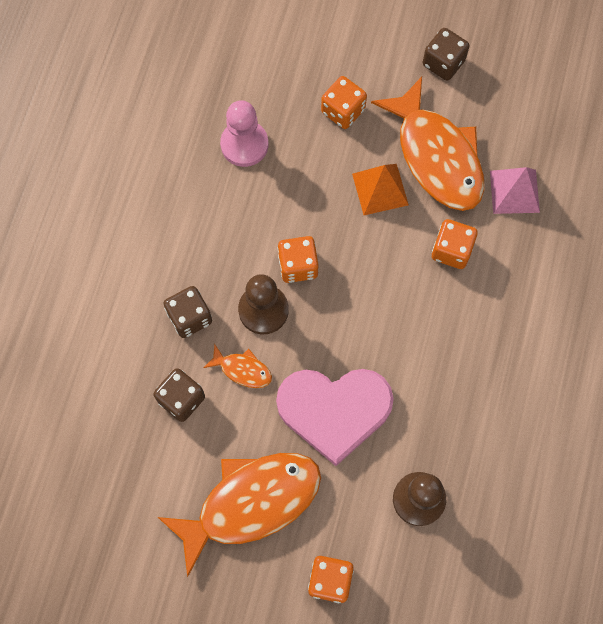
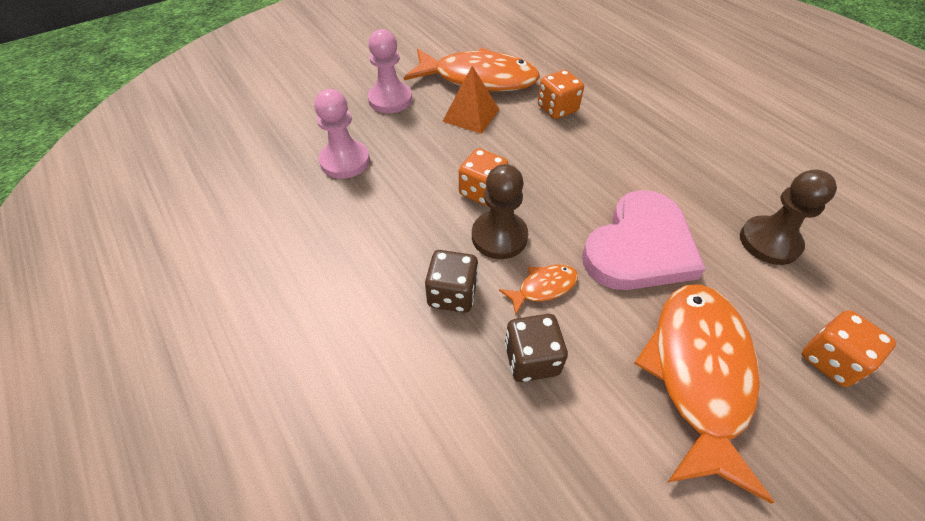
camera: 50 degrees left, 20 degrees down
(343, 111) = (390, 99): orange dice -> pink pawn
(443, 63) = (418, 44): brown dice -> none
(514, 191) = (543, 63): pink pyramid -> none

